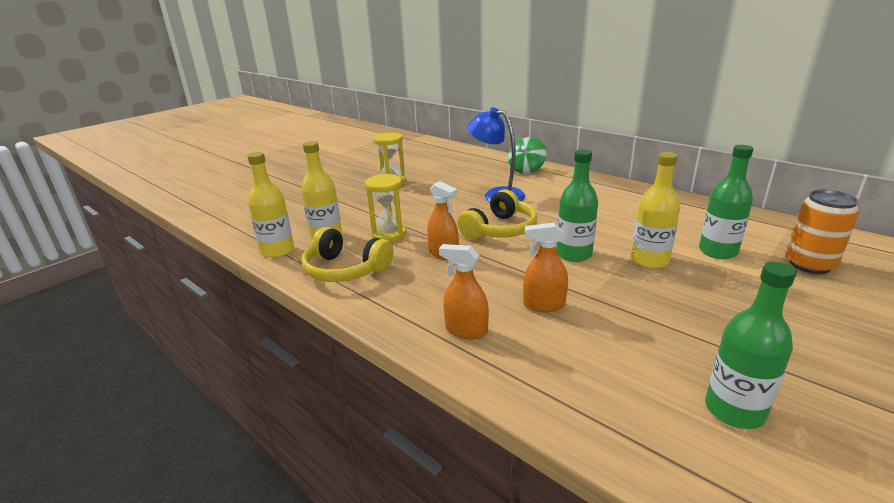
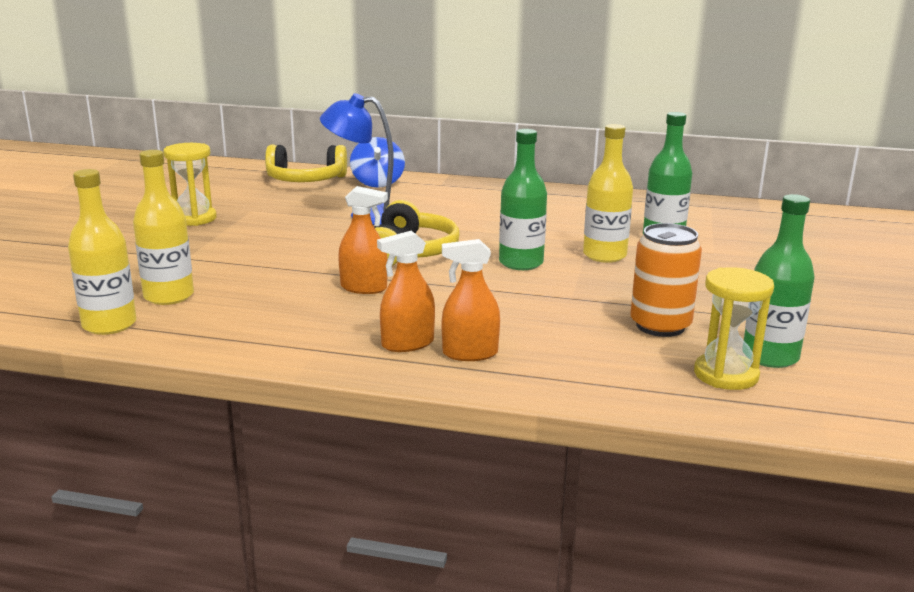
camera: 30 degrees left, 5 degrees down
(345, 270) = (246, 327): yellow headphones -> yellow headphones (305, 180)
(388, 234) = (263, 280): yellow hourglass -> yellow hourglass (726, 375)
(526, 170) = (377, 183): green spinning top -> blue spinning top
(544, 305) = (532, 314): orange spray bottle -> orange spray bottle (407, 344)
(809, 264) = (750, 235): orange can -> orange can (660, 326)

